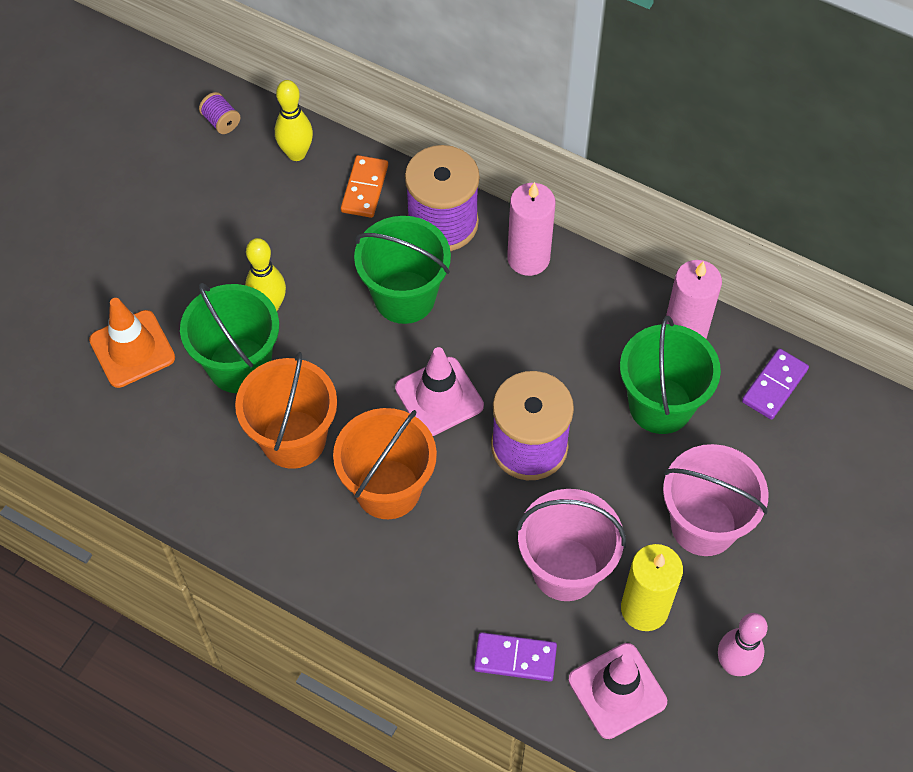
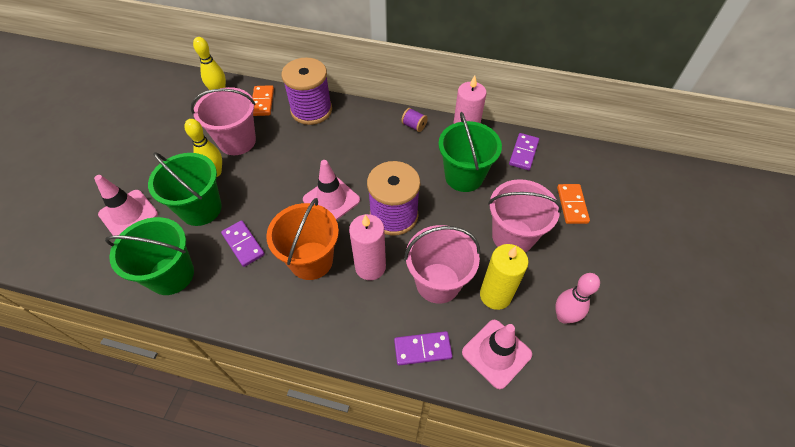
camera: 15 degrees left, 5 degrees down
(132, 349) = (128, 214): orange traffic cone -> pink traffic cone
(221, 121) = (172, 85): purple spool -> purple spool (414, 126)
(293, 439) = (243, 244): orange bucket -> purple domino
(311, 256) = (237, 141): none -> pink bucket
(404, 297) = (298, 151): green bucket -> green bucket (171, 275)
(528, 258) = (365, 118): pink candle -> pink candle (370, 267)
(818, 496) = (572, 205): none -> orange domino

